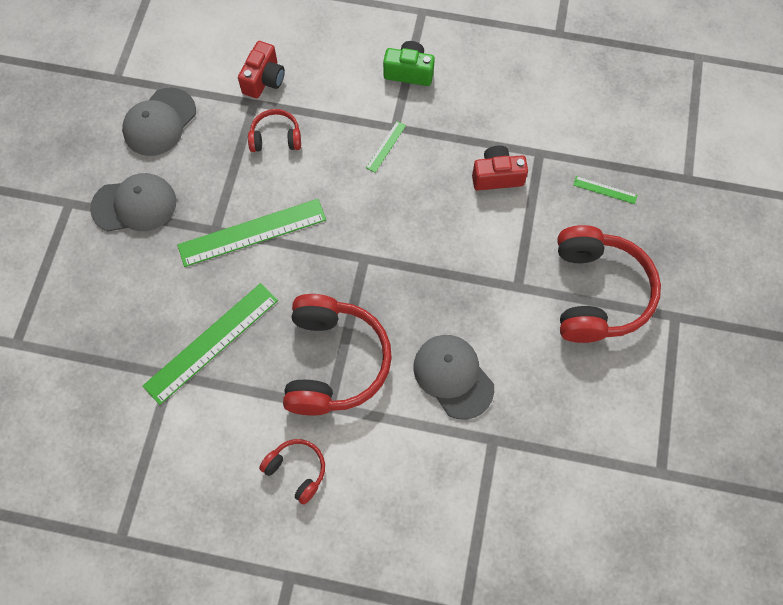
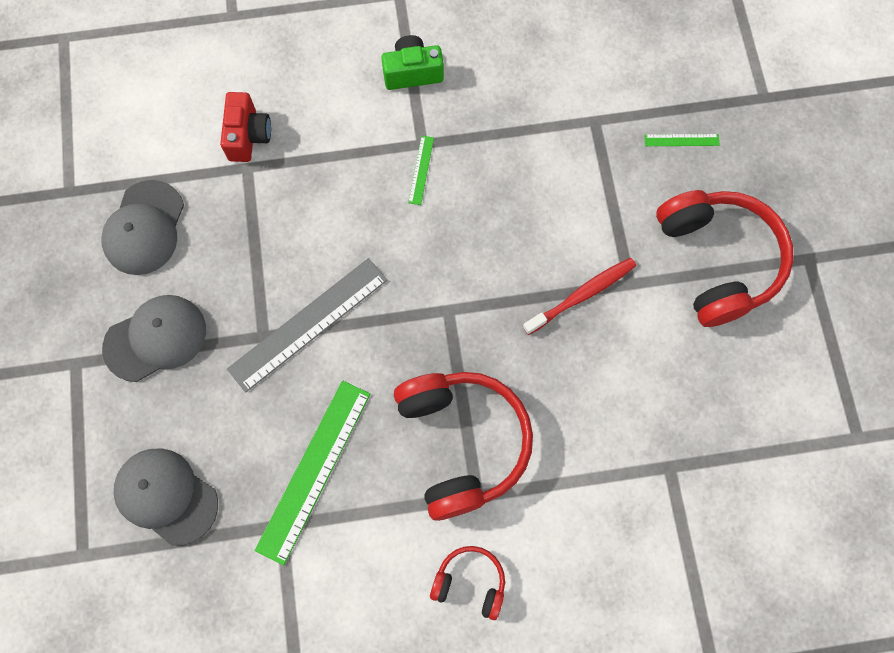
camera: 20 degrees left, 5 degrees up
(252, 233) = (308, 324): green ruler -> grey ruler
(276, 137) = (290, 201): red headphones -> none
(453, 376) = (599, 411): grey cap -> grey cap (166, 496)
(474, 282) = (581, 295): none -> red toothbrush
(497, 176) = (558, 163): red camera -> none

